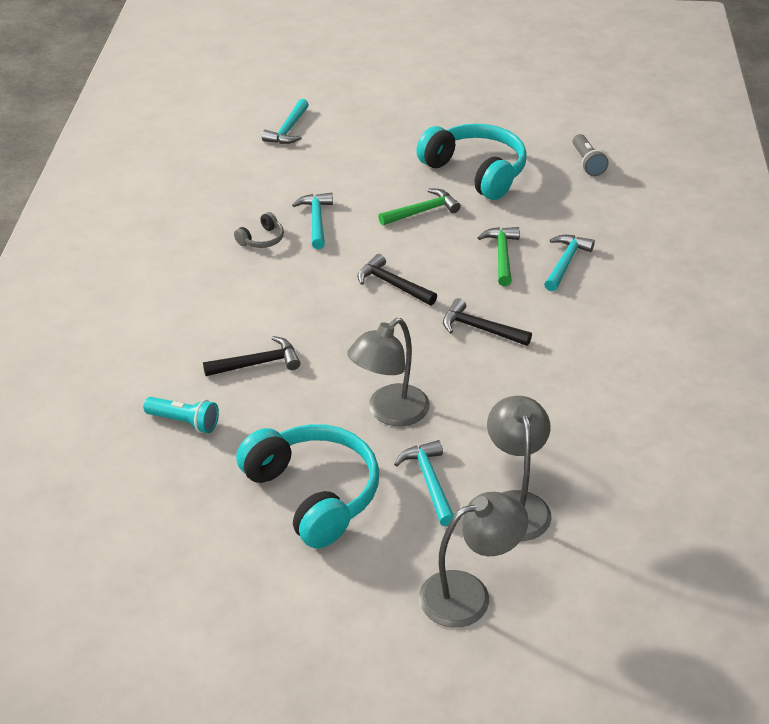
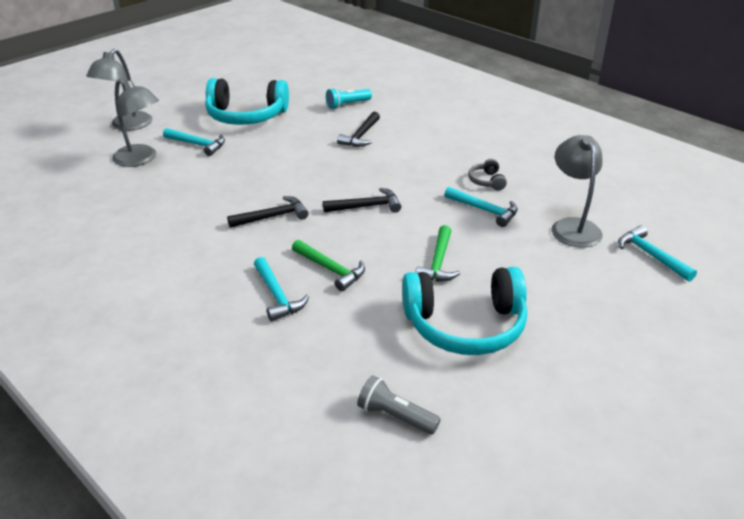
camera: 130 degrees right, 5 degrees down
(389, 413) = (260, 155): grey lamp -> grey lamp (572, 226)

